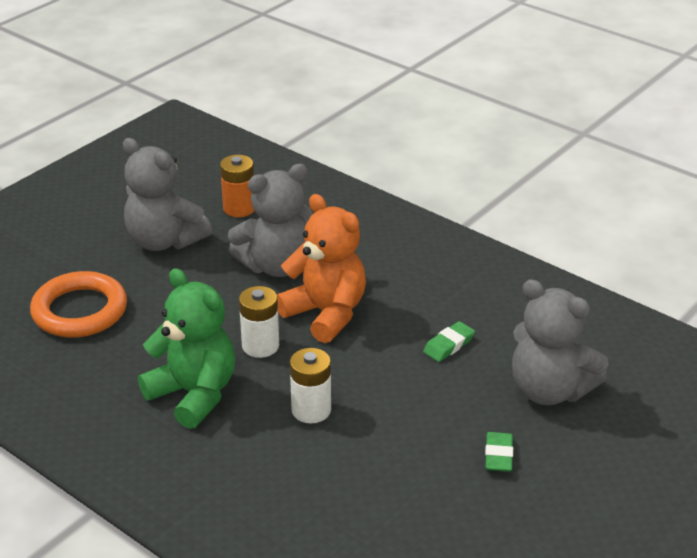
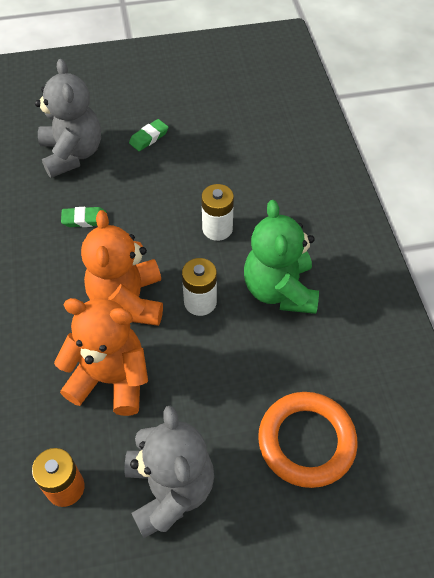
camera: 140 degrees left, 20 degrees up
(277, 266) = (110, 379): grey teddy bear -> orange teddy bear

